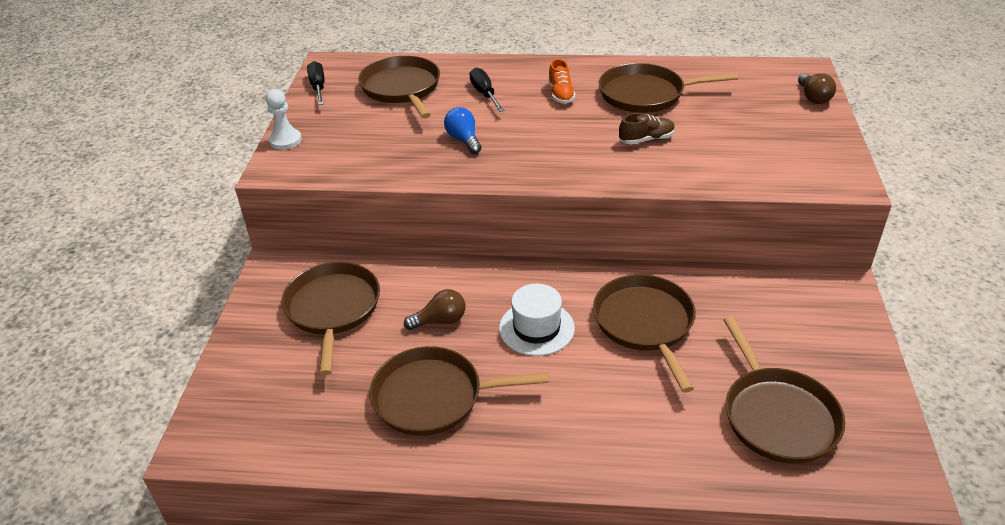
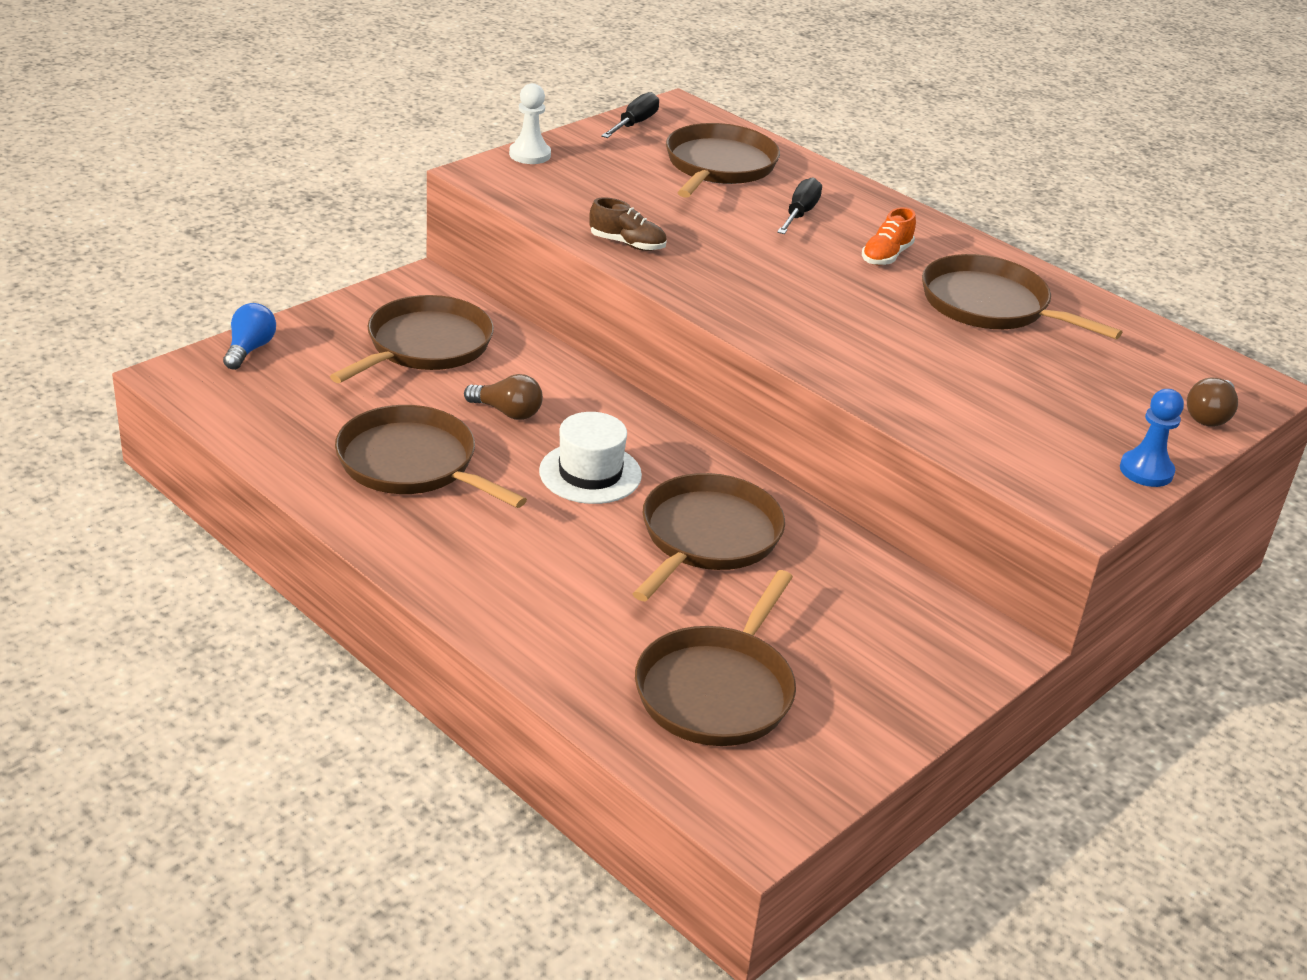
camera: 35 degrees right, 5 degrees down
(464, 140) = (705, 242): blue light bulb -> blue light bulb (249, 349)
(646, 140) = (909, 344): brown shoe -> brown shoe (627, 244)
(837, 144) = (1146, 471): none -> blue pawn

